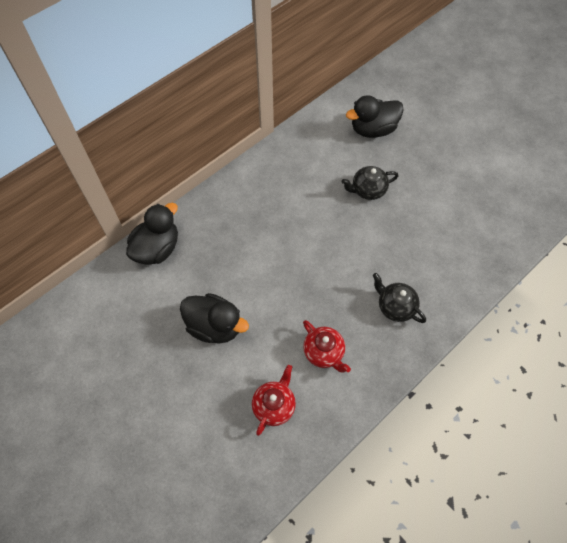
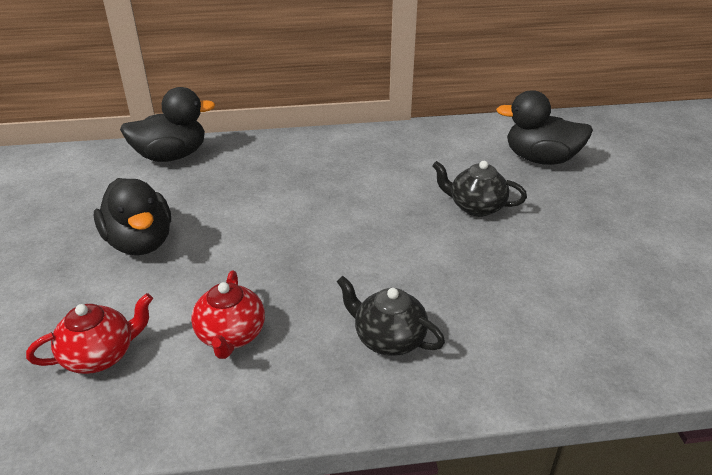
camera: 35 degrees right, 25 degrees down
(395, 306) = (388, 339): black teapot -> black teapot turned 45 degrees counterclockwise

